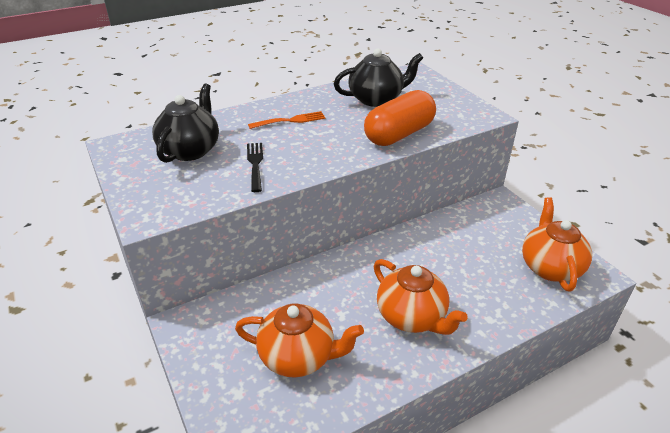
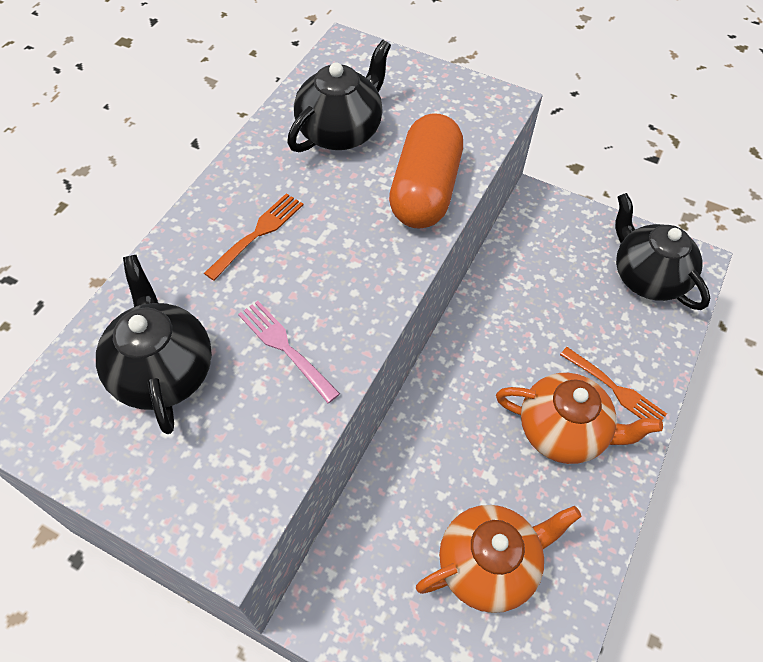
camera: 35 degrees left, 20 degrees up
(255, 164) = (285, 347): black fork -> pink fork
(470, 313) = (615, 389): none -> orange fork
(550, 267) = (647, 277): orange teapot -> black teapot

